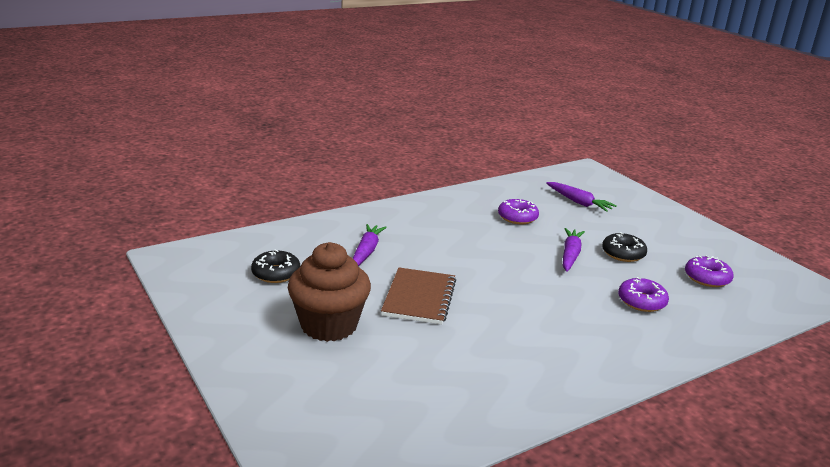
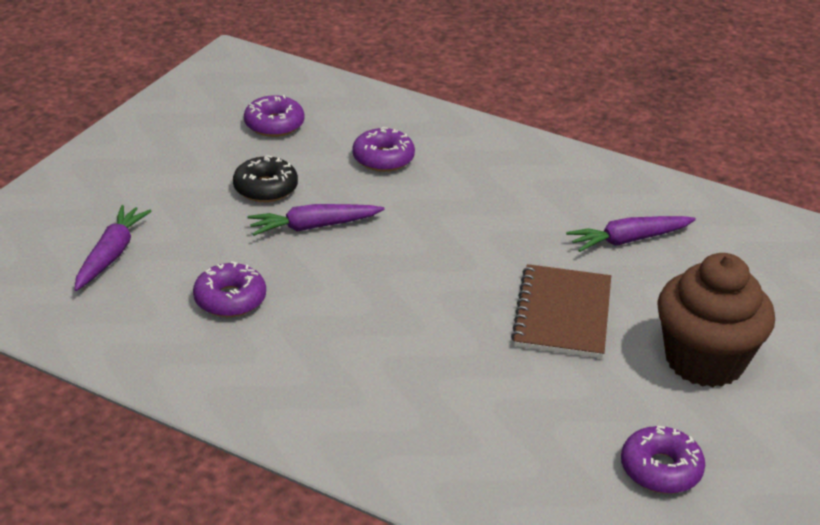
camera: 120 degrees left, 10 degrees up
(276, 273) = (660, 469): black donut -> purple donut
(366, 252) = (501, 408): purple carrot -> purple carrot (629, 240)
(419, 298) = (562, 314): brown notebook -> brown notebook turned 60 degrees counterclockwise

